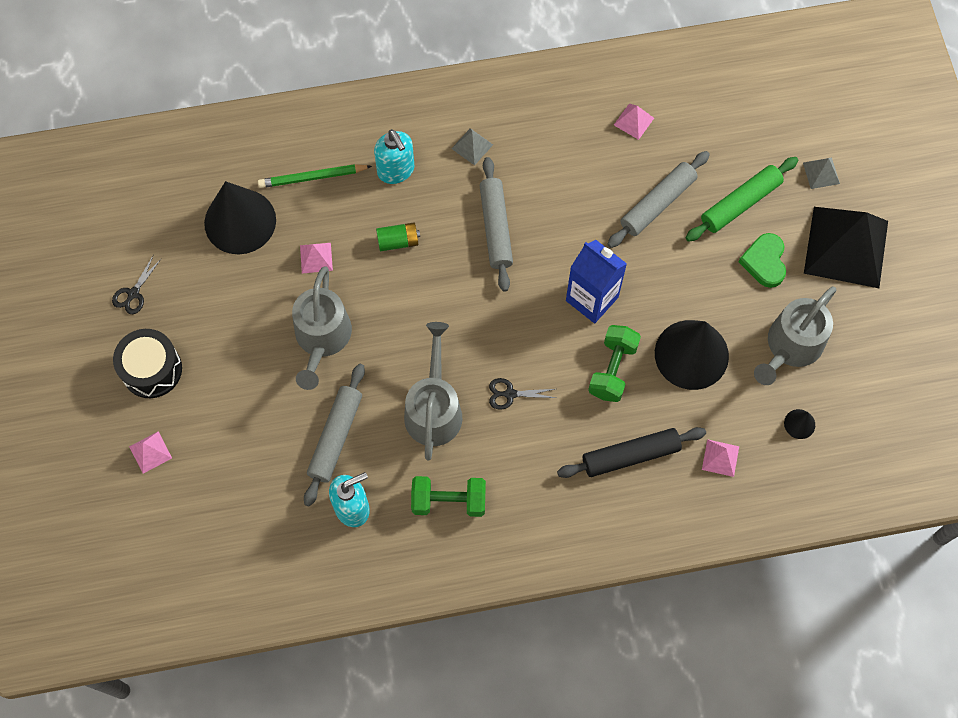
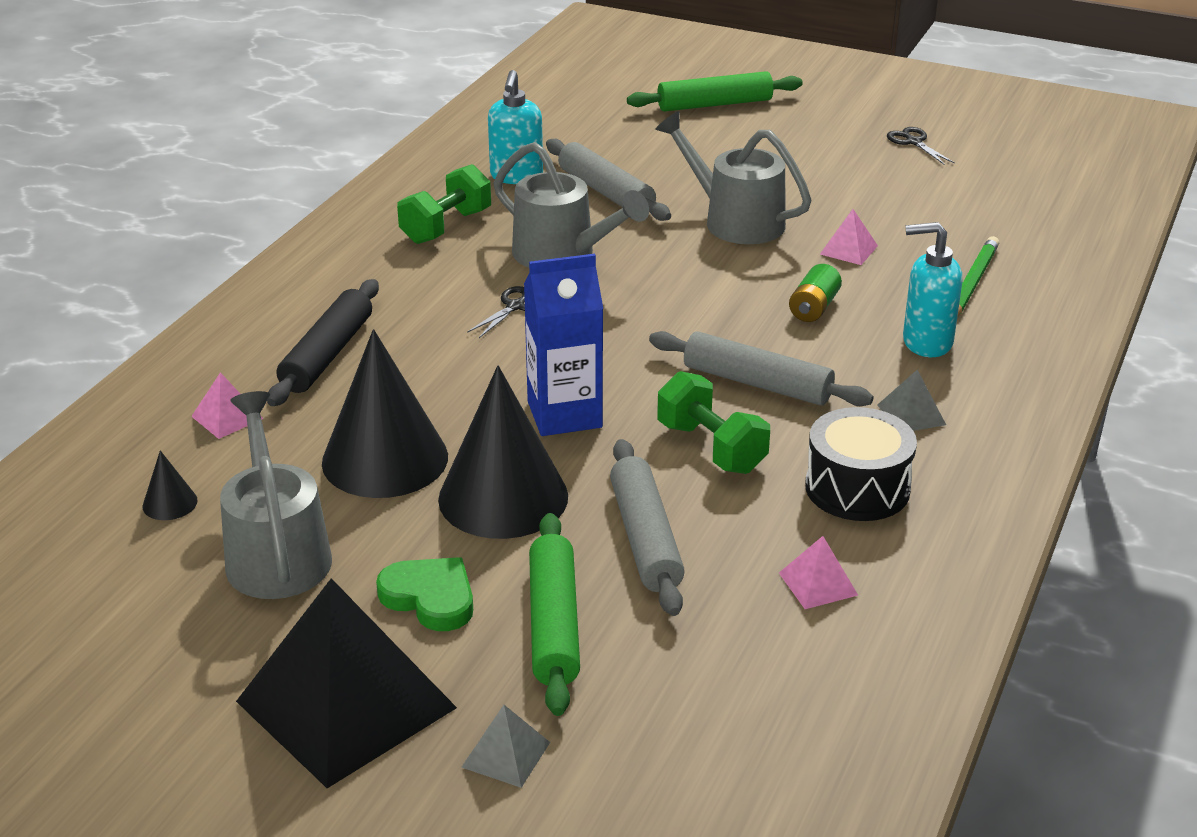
camera: 125 degrees right, 35 degrees down
(150, 452) = (714, 104): pink pyramid -> green rolling pin
(152, 369) = (808, 128): black drum -> black drum (857, 488)
(240, 221) = (950, 221): black cone -> black cone (503, 497)
(612, 369) = (449, 388): green dumbbell -> green dumbbell (711, 448)

